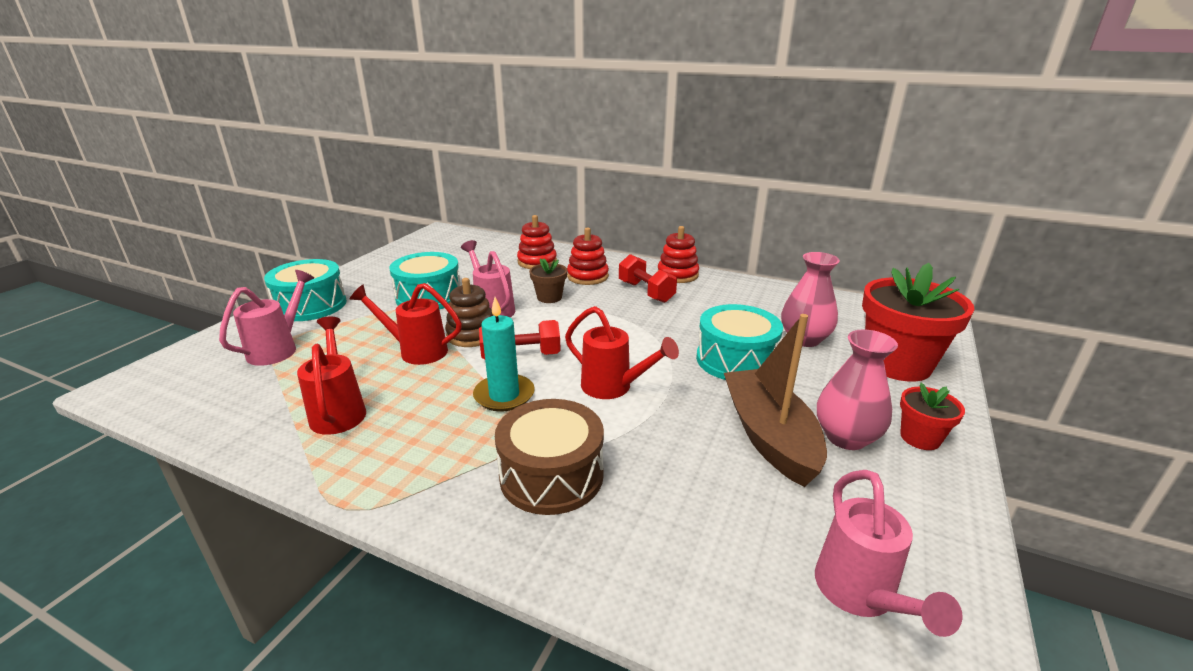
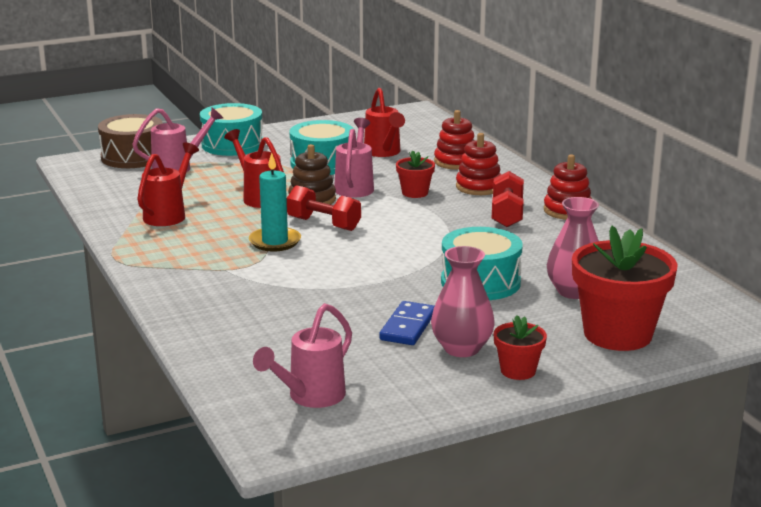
camera: 40 degrees right, 5 degrees down
(549, 297) = (415, 193): brown flower pot -> red flower pot
(551, 475) = (237, 288): brown drum -> brown drum (133, 157)
(614, 388) = (354, 264): red watering can -> red watering can (384, 153)
(769, 436) = (407, 326): brown boat -> blue domino

